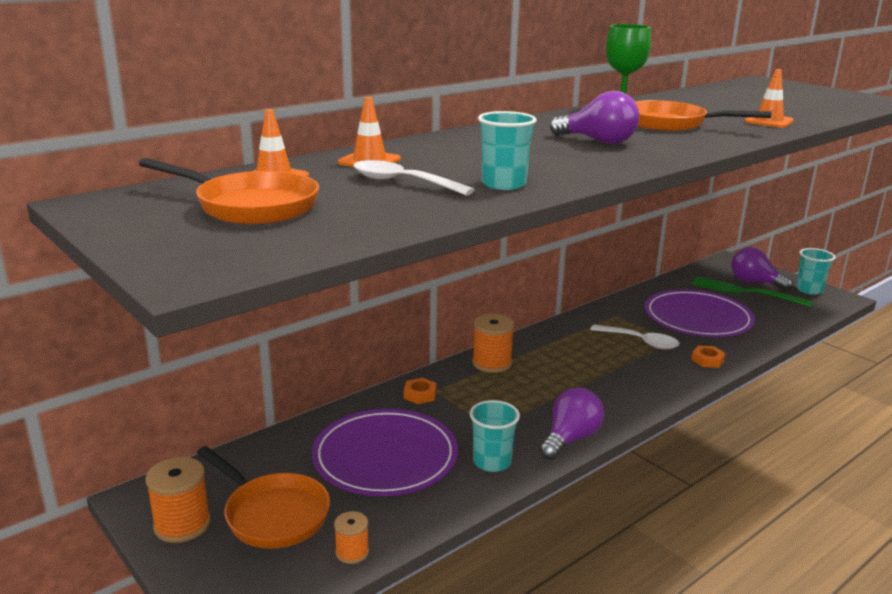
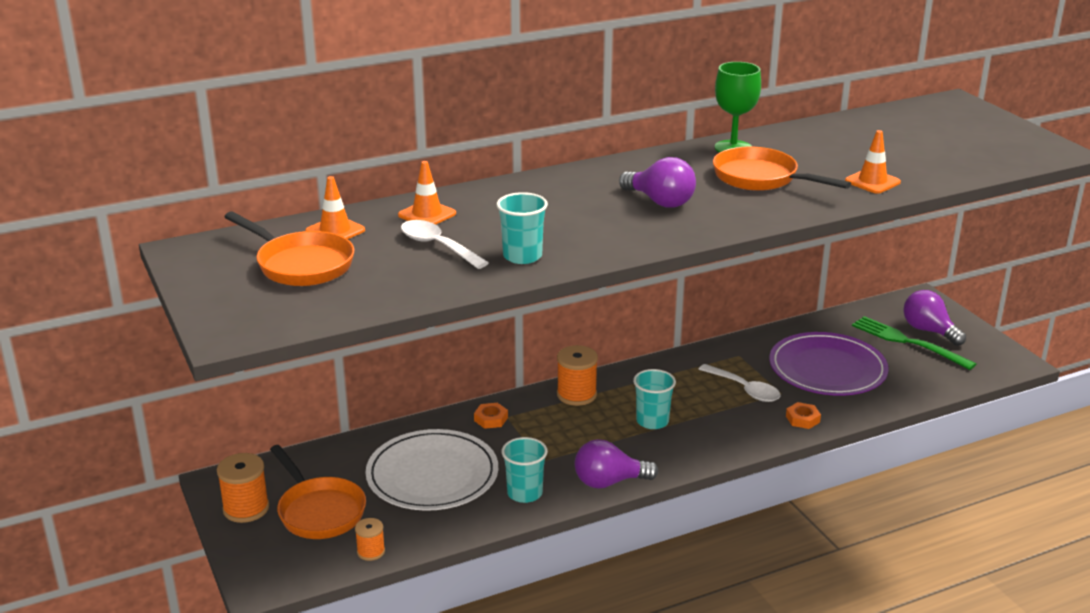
camera: 15 degrees right, 5 degrees up
(385, 457) = (432, 475): purple plate -> white plate
(570, 439) = (609, 482): purple light bulb -> purple light bulb turned 150 degrees counterclockwise
(809, 290) = (987, 348): turquoise cup -> turquoise cup (652, 421)

